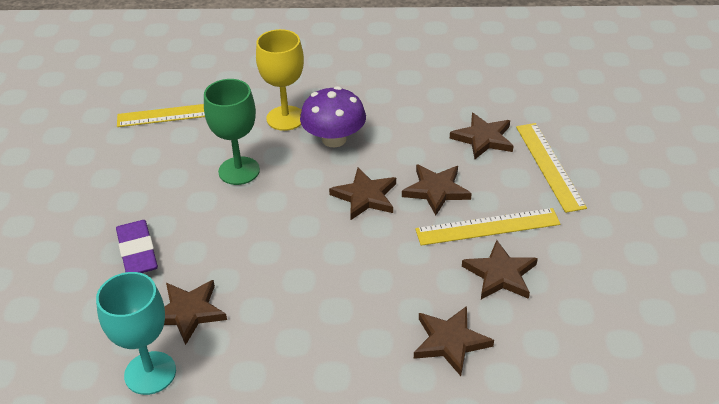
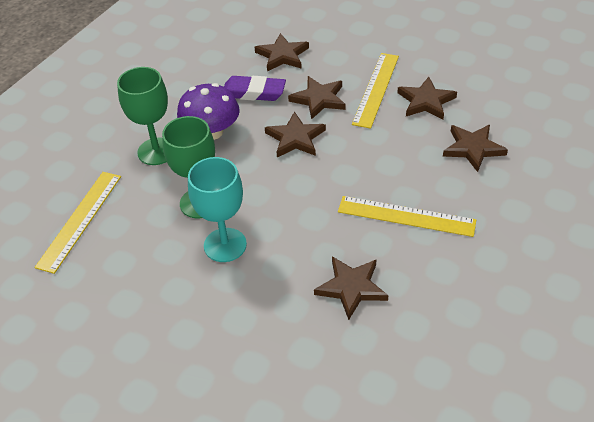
camera: 60 degrees left, 5 degrees up
(137, 252) = (251, 304): purple eraser -> purple eraser (253, 92)
(150, 373) = (405, 333): turquoise goblet -> turquoise goblet (225, 245)
(285, 118) = (156, 151): yellow goblet -> green goblet
(549, 166) = (337, 37): yellow ruler -> yellow ruler (406, 216)

